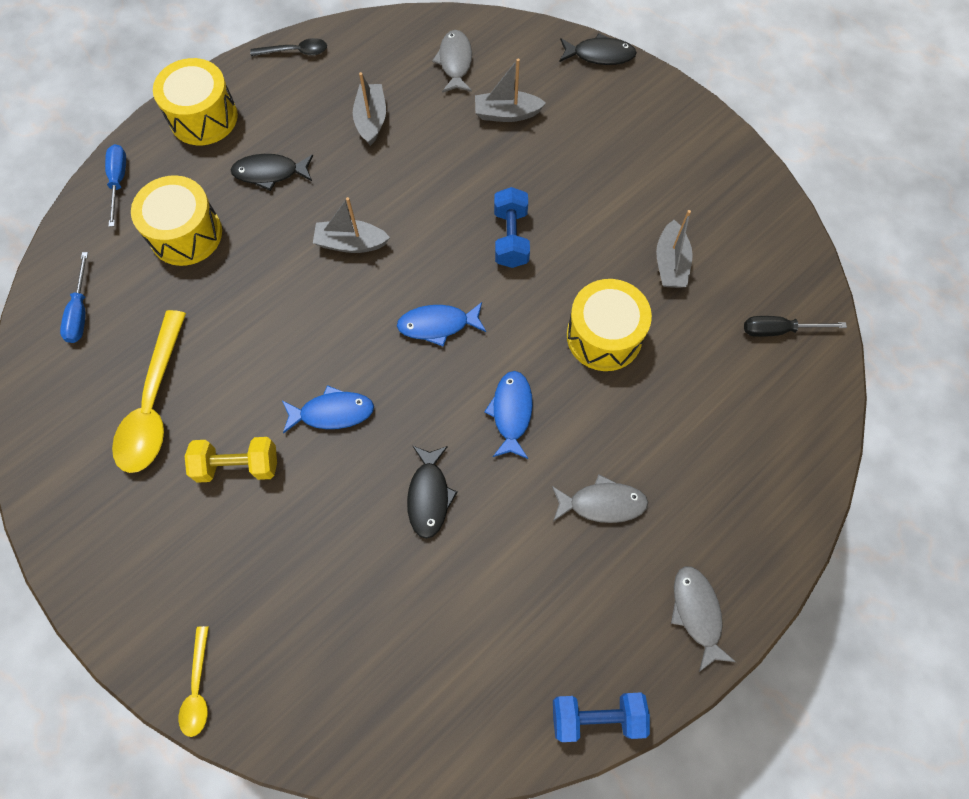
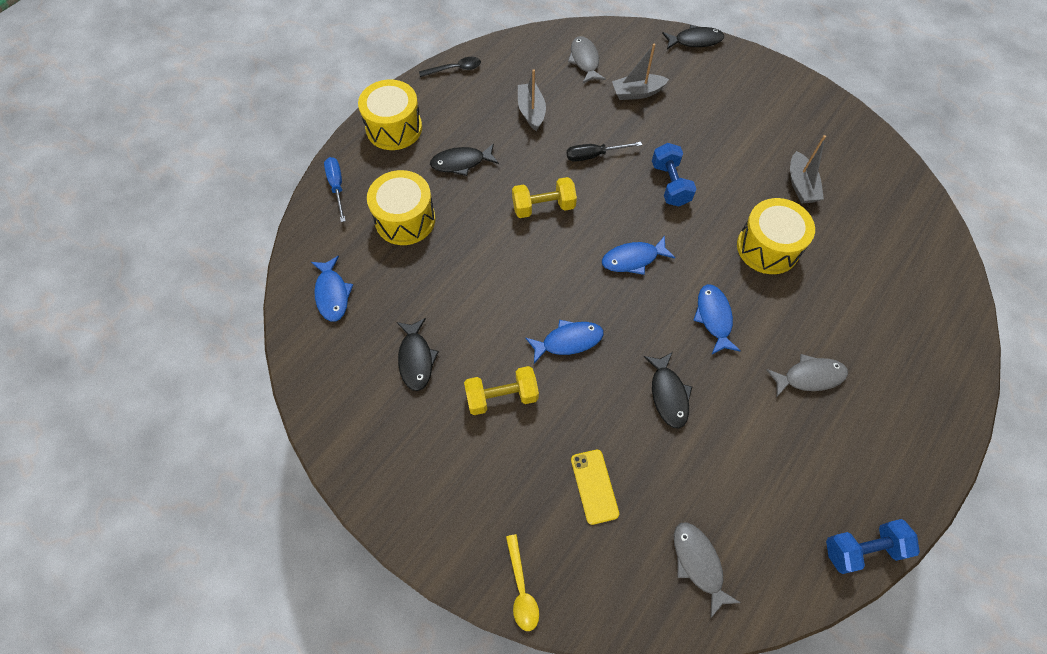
camera: 10 degrees left, 5 degrees down
(80, 311) = (332, 294): blue screwdriver -> blue fish
(153, 405) = (416, 359): yellow spoon -> black fish
(312, 588) = (594, 486): none -> yellow phone
(351, 243) = (543, 207): grey boat -> yellow dumbbell
(697, 613) = (913, 450): grey fish -> grey fish (698, 563)
(779, 330) = (900, 222): black screwdriver -> black screwdriver (594, 155)

